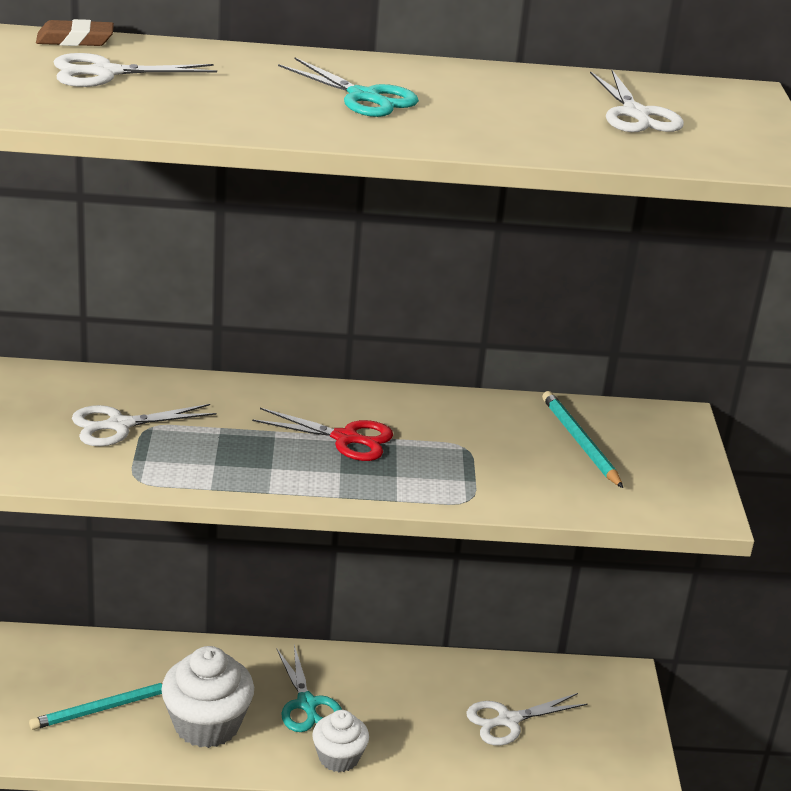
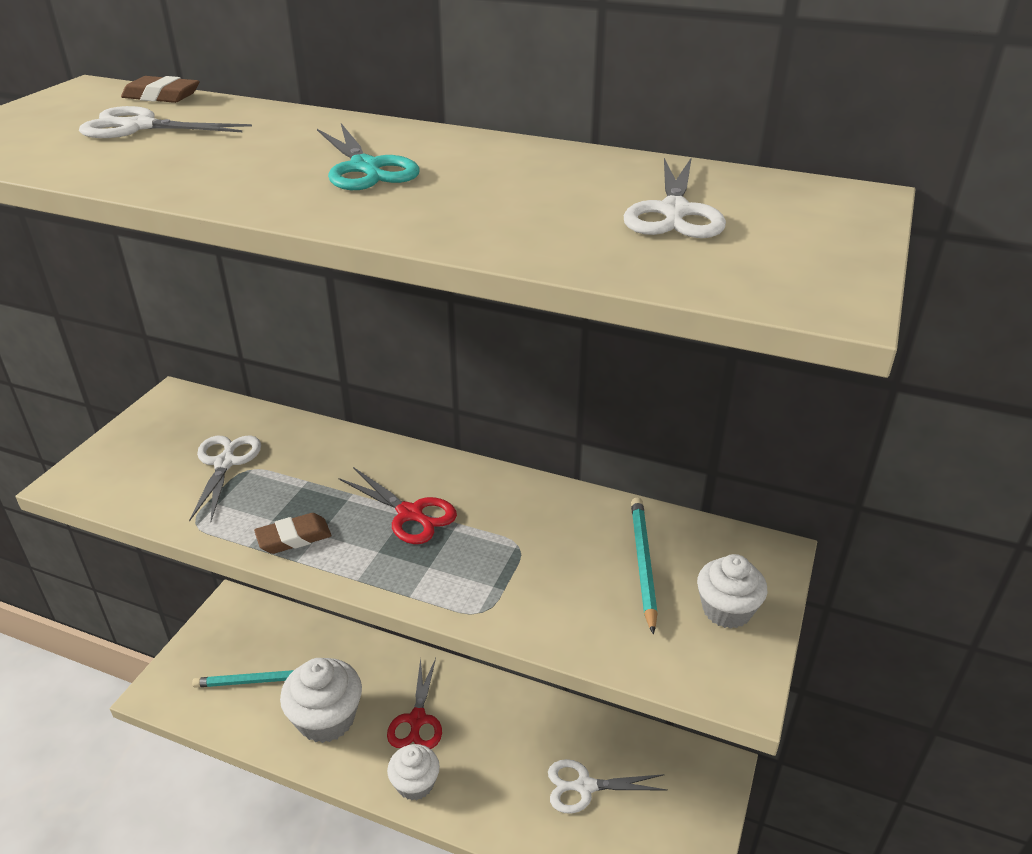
camera: 25 degrees right, 5 degrees up
(119, 425) = (225, 463): white scissors -> white scissors turned 90 degrees clockwise
(249, 475) = (294, 538): none -> brown eraser
(306, 704) = (417, 719): turquoise scissors -> red scissors
(667, 463) = (726, 610): none -> white cupcake

